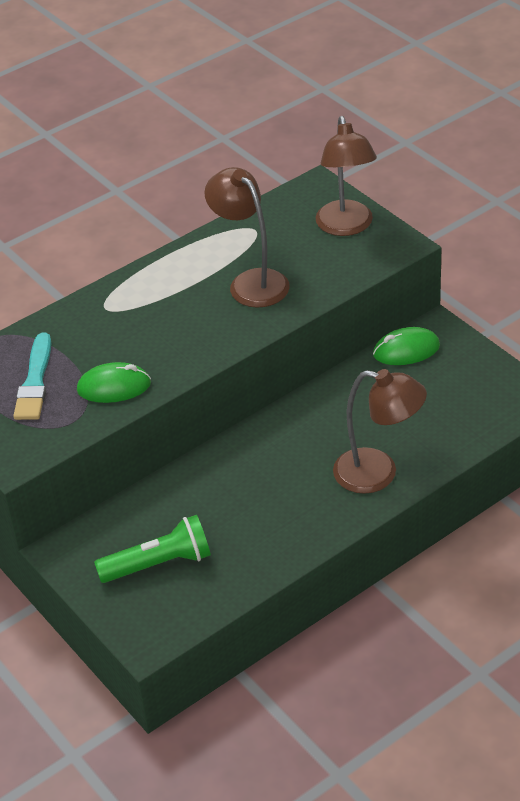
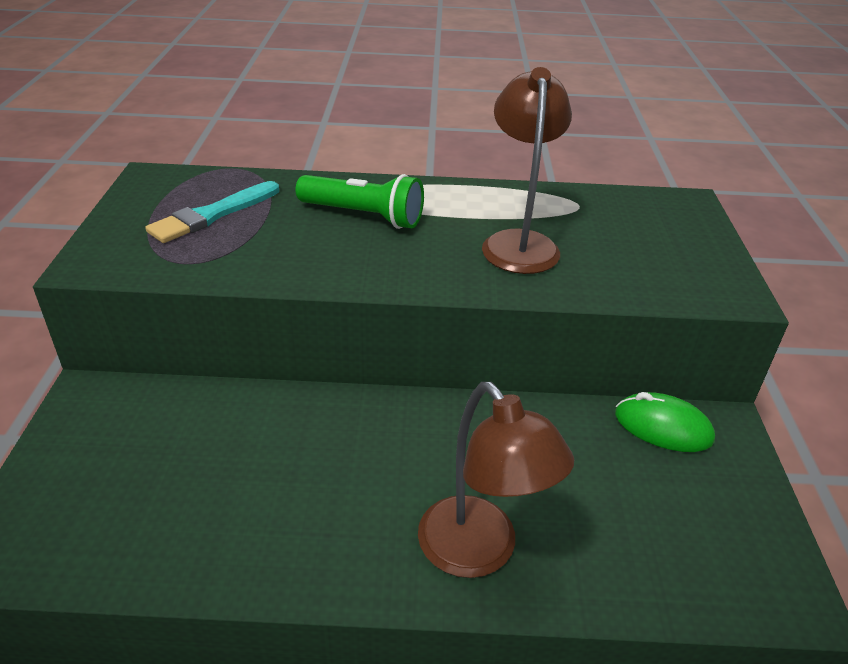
camera: 35 degrees right, 5 degrees down
(114, 387) = (264, 256): green mouse -> none
(159, 564) = (134, 475): green flashlight -> green flashlight (363, 216)
(346, 227) = (683, 248): brown lamp -> none

